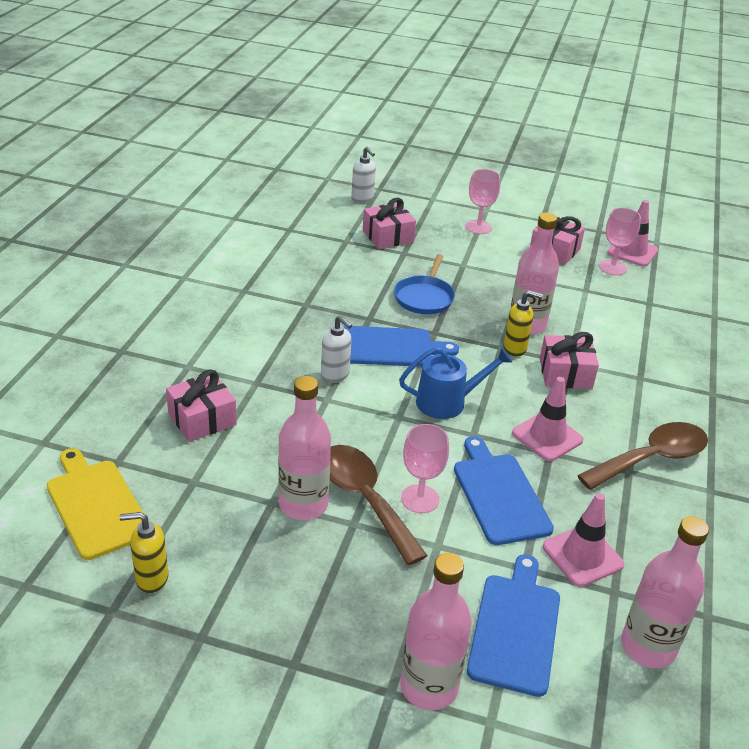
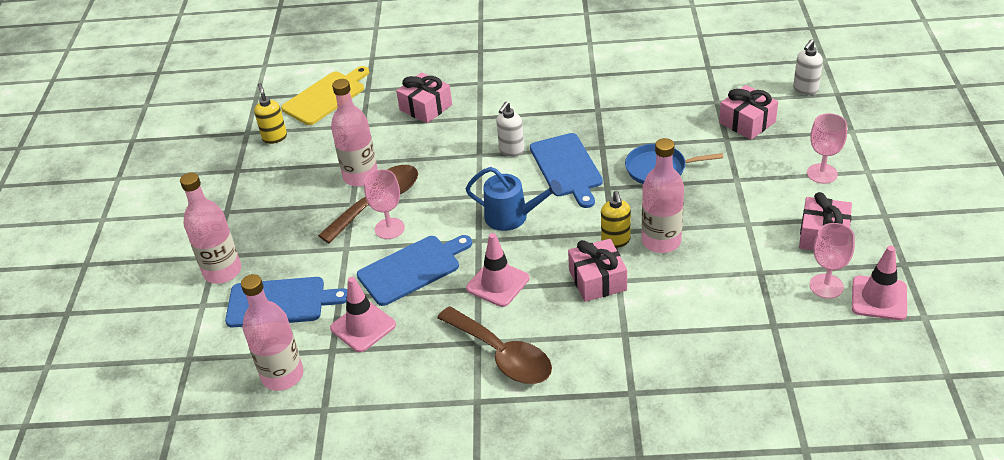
camera: 80 degrees right, 5 degrees up
(447, 402) = (512, 217): blue watering can -> blue watering can turned 45 degrees counterclockwise

